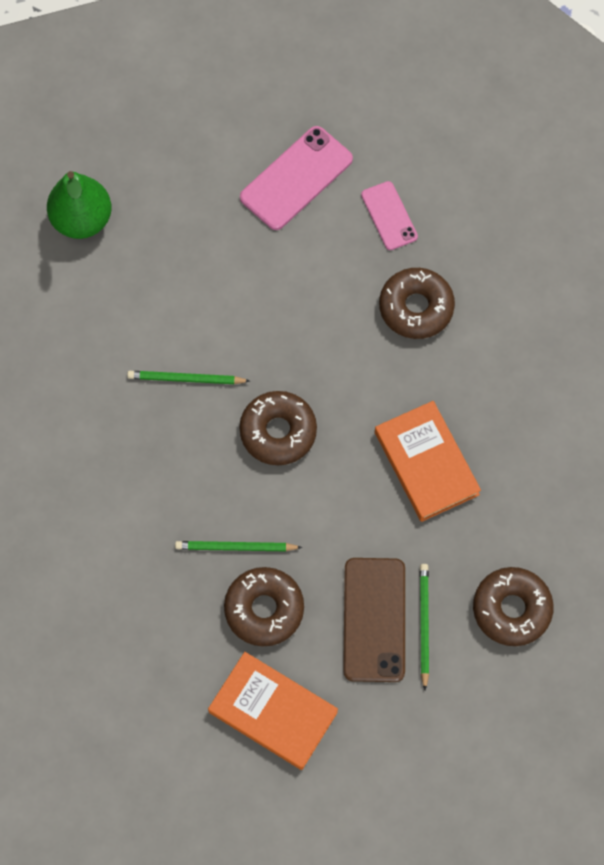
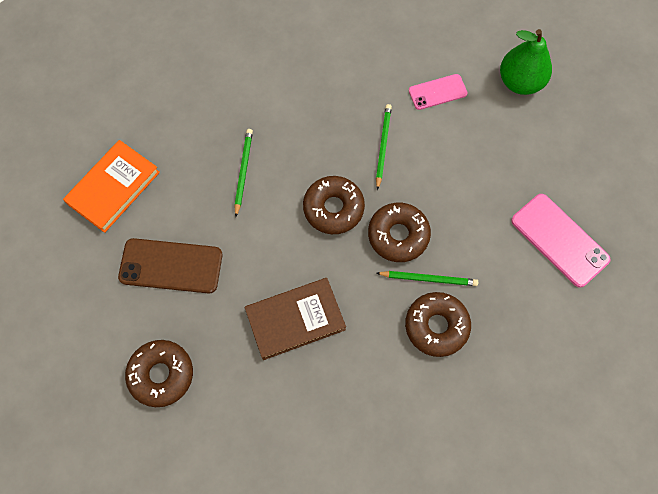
camera: 95 degrees right, 0 degrees up
(264, 609) = (192, 188): brown donut -> brown donut (398, 235)
(389, 216) = (524, 313): pink phone -> pink phone (437, 92)
(423, 624) = (160, 303): green pencil -> green pencil (428, 279)
(426, 463) = (295, 320): orange book -> brown book

